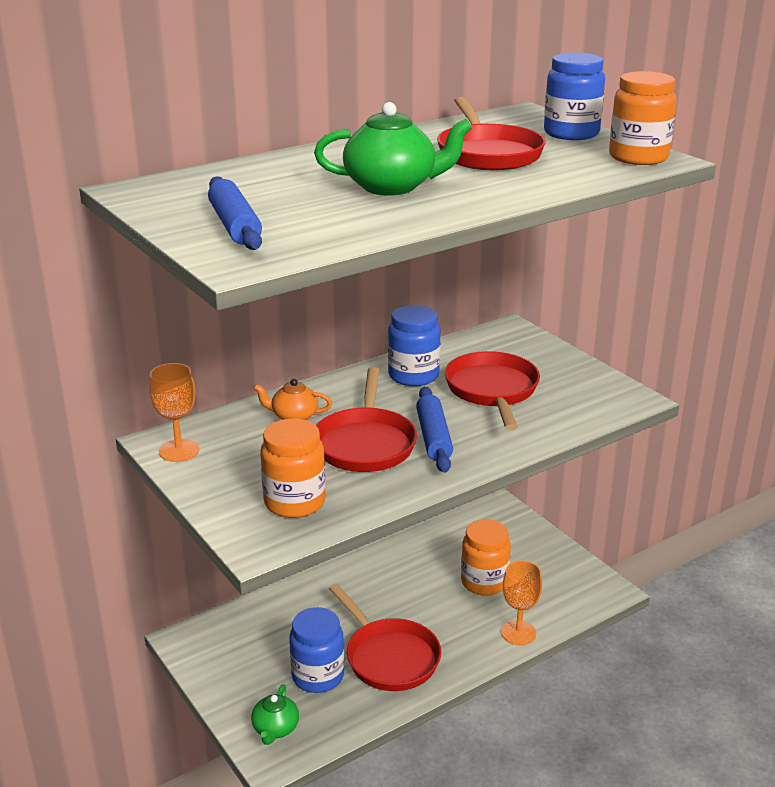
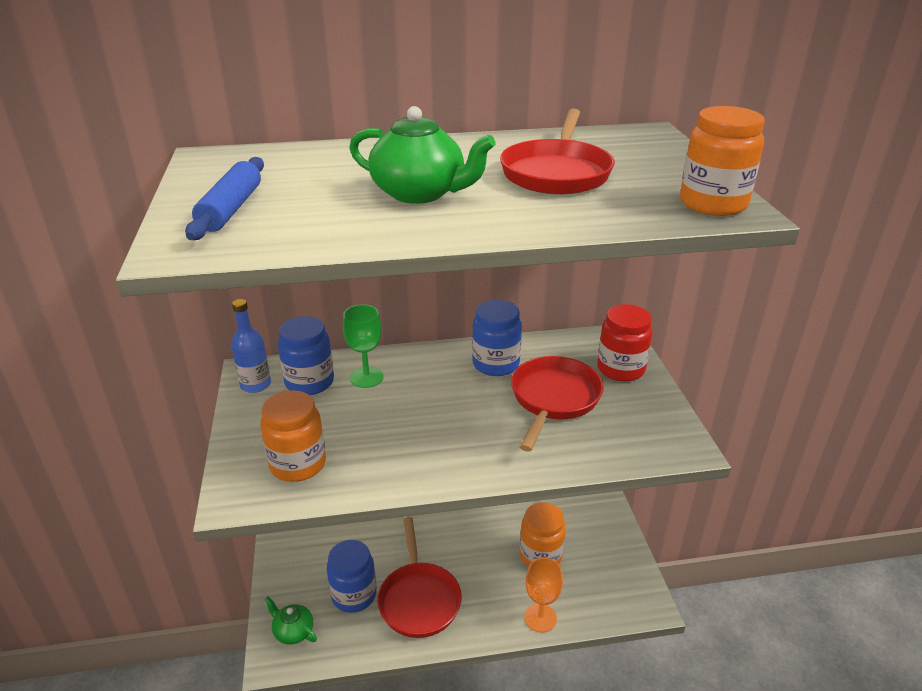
camera: 25 degrees right, 5 degrees up
(179, 451) = (255, 385): orange goblet -> blue bottle
(275, 729) = (293, 631): green teapot -> green teapot turned 90 degrees clockwise
(293, 416) = (366, 377): orange teapot -> green goblet
(365, 443) = (401, 422): red pan -> none
(433, 437) = (463, 434): blue rolling pin -> none
(532, 353) = (620, 369): none -> red jar
(571, 133) = (670, 164): blue jar -> blue jar (309, 382)

